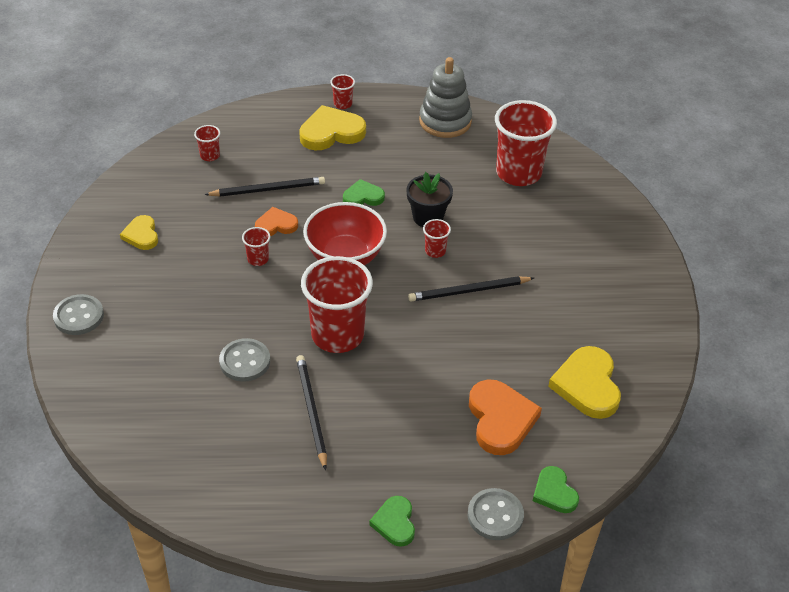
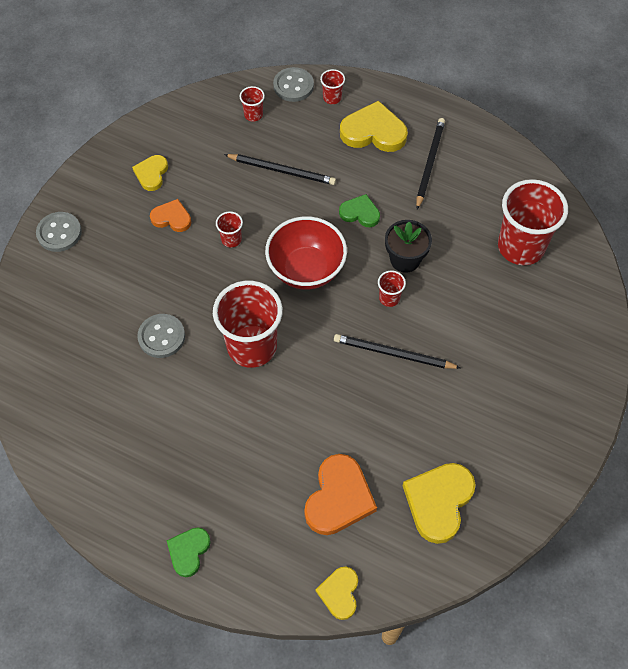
camera: 30 degrees right, 15 degrees up
(276, 225) = (267, 211): orange heart -> orange heart (172, 218)
(311, 411) = (186, 411): black pencil -> black pencil (429, 163)
(343, 104) = (402, 104): red cup -> red cup (332, 98)
(445, 121) = (486, 161): grey stacking toy -> none
(495, 515) = (275, 588): grey button -> grey button (293, 86)
(554, 492) = (339, 593): green heart -> yellow heart

